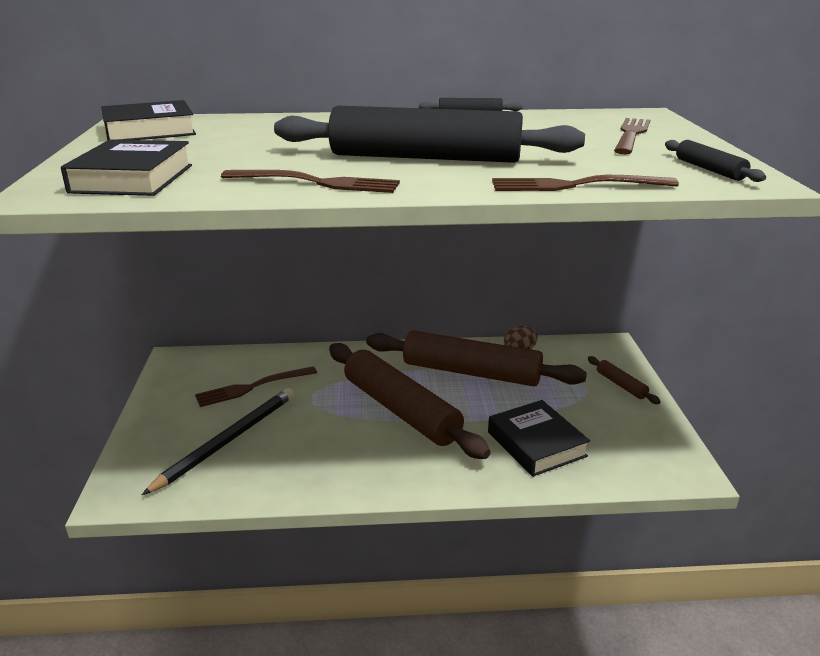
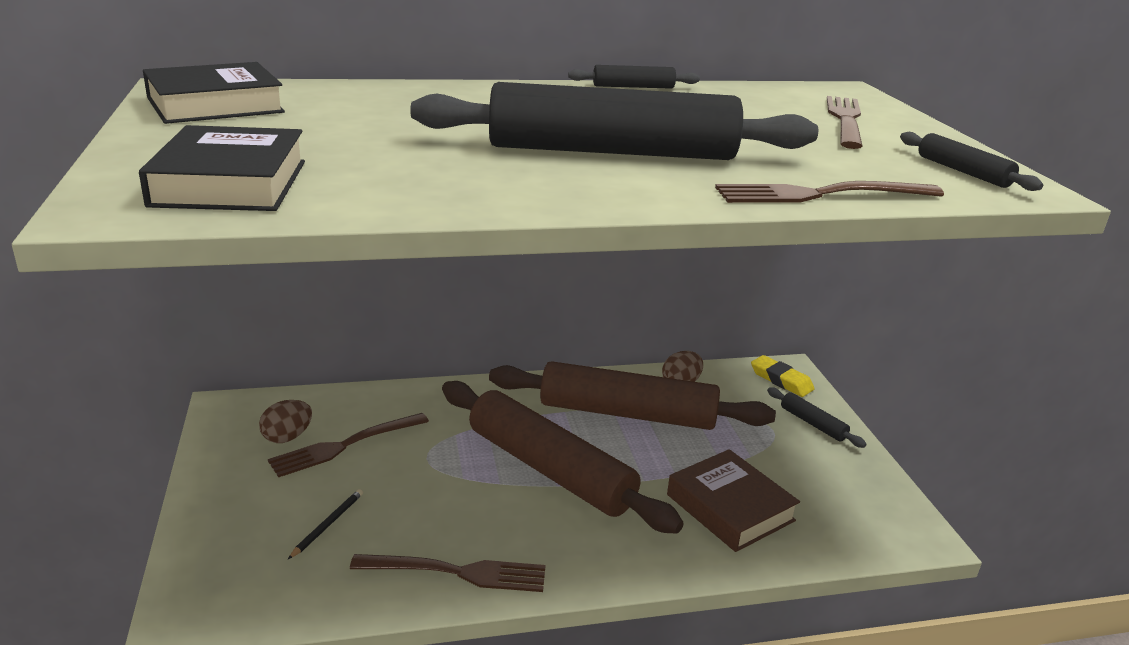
camera: 10 degrees left, 0 degrees up
(212, 380) = (287, 437): none -> brown egg
(227, 441) = (328, 524): black pencil -> black pencil, size x0.43
(316, 183) = (490, 190): brown fork -> brown fork (456, 572)
(536, 444) = (730, 508): black book -> brown book
(603, 352) = (781, 380): none -> yellow eraser
(621, 385) = (813, 424): brown rolling pin -> black rolling pin

